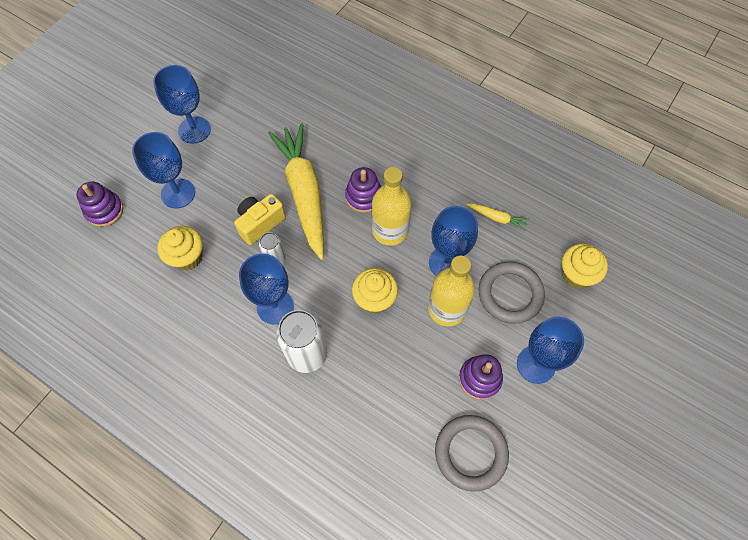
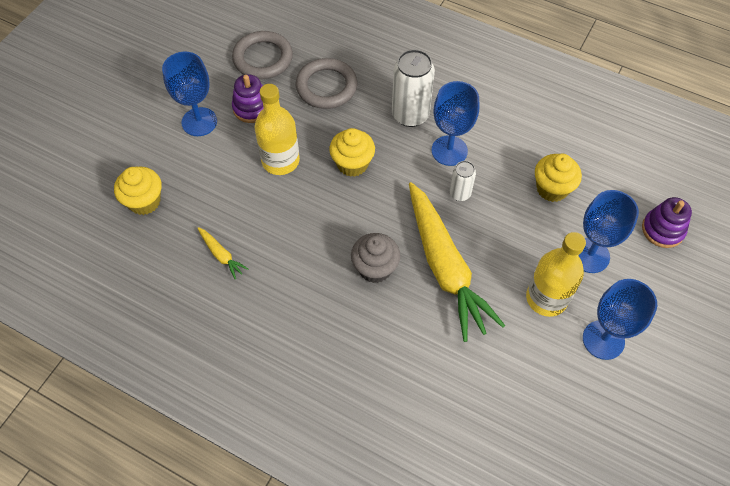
camera: 175 degrees right, 5 degrees down
(260, 223) = (486, 229): yellow camera -> none
(364, 197) = (375, 268): purple stacking toy -> grey cupcake
(390, 230) = (342, 232): yellow bottle -> yellow bottle (546, 298)
(446, 263) = (280, 203): blue goblet -> none
(497, 218) = (221, 255): yellow carrot -> yellow carrot turned 150 degrees counterclockwise
(510, 294) = (216, 178): grey ring -> grey ring (326, 86)

